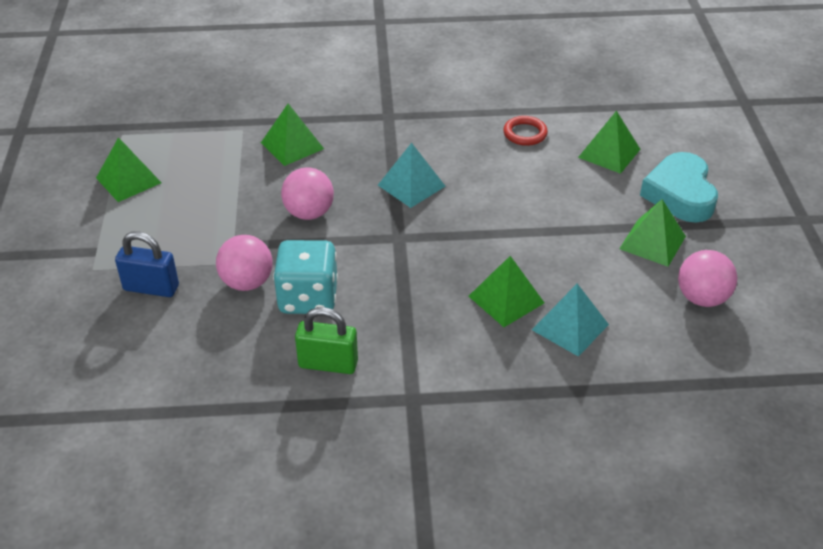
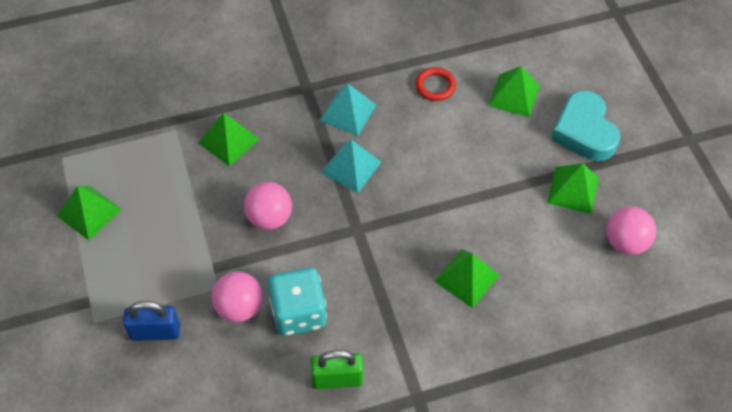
camera: 15 degrees left, 15 degrees up
(570, 327) = (526, 295): turquoise pyramid -> turquoise pyramid (348, 112)

